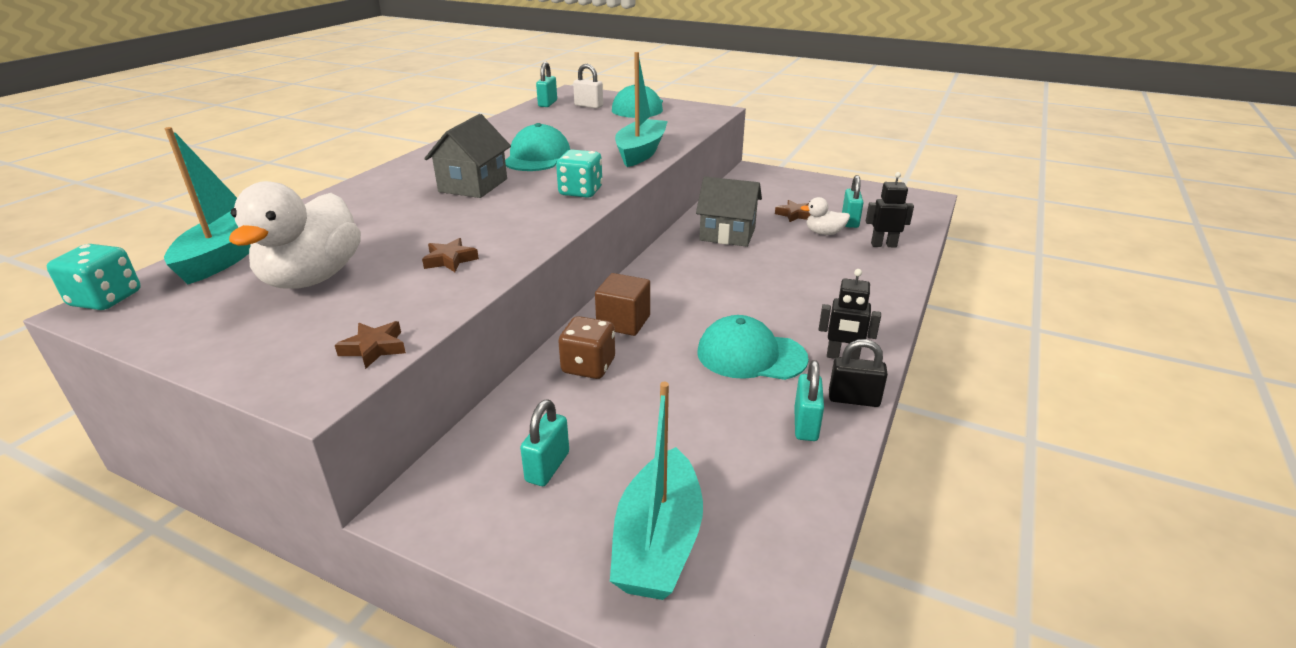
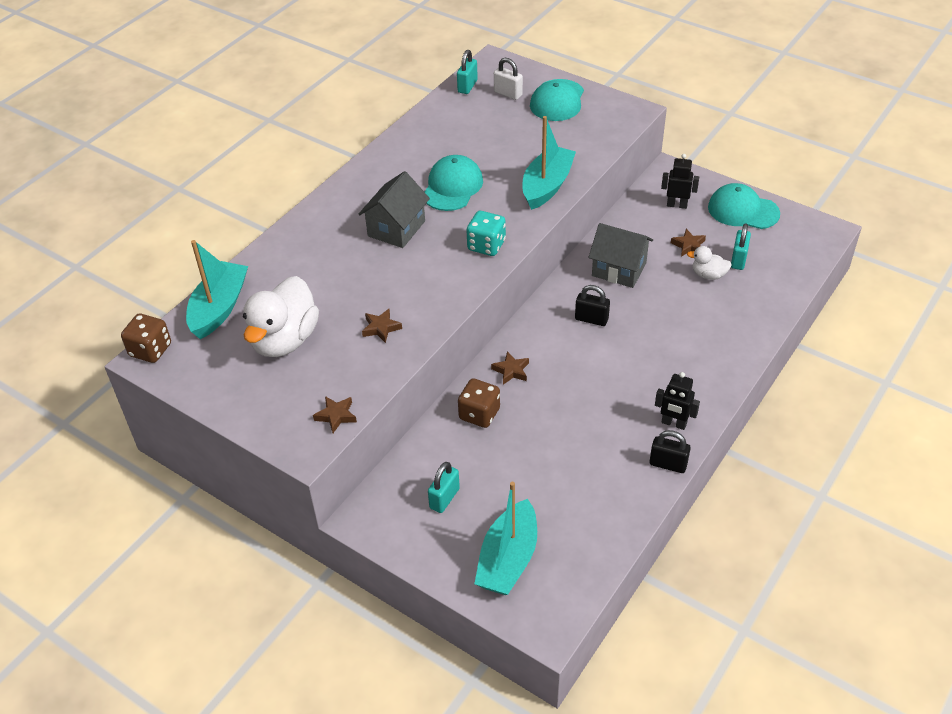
camera: 10 degrees right, 15 degrees up
(106, 299) = (150, 350): turquoise dice -> brown dice
(623, 322) = (511, 370): brown cube -> brown star
(709, 273) = (591, 319): none -> black padlock
(751, 355) = (603, 415): turquoise cap -> turquoise cap (743, 210)
(805, 424) = (625, 483): turquoise padlock -> none
(883, 245) = (757, 296): black robot -> black robot (677, 205)

